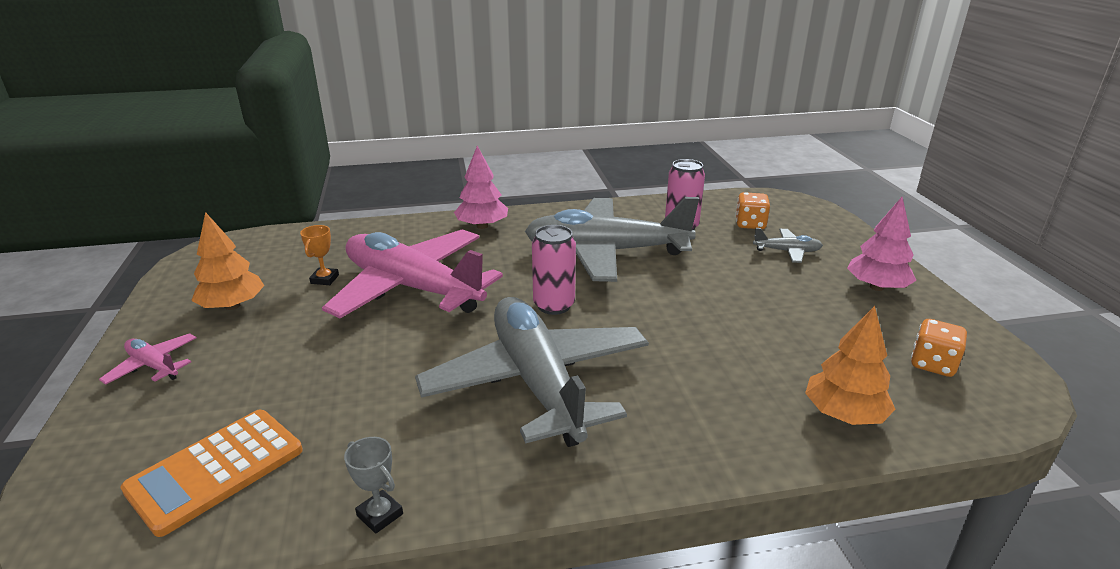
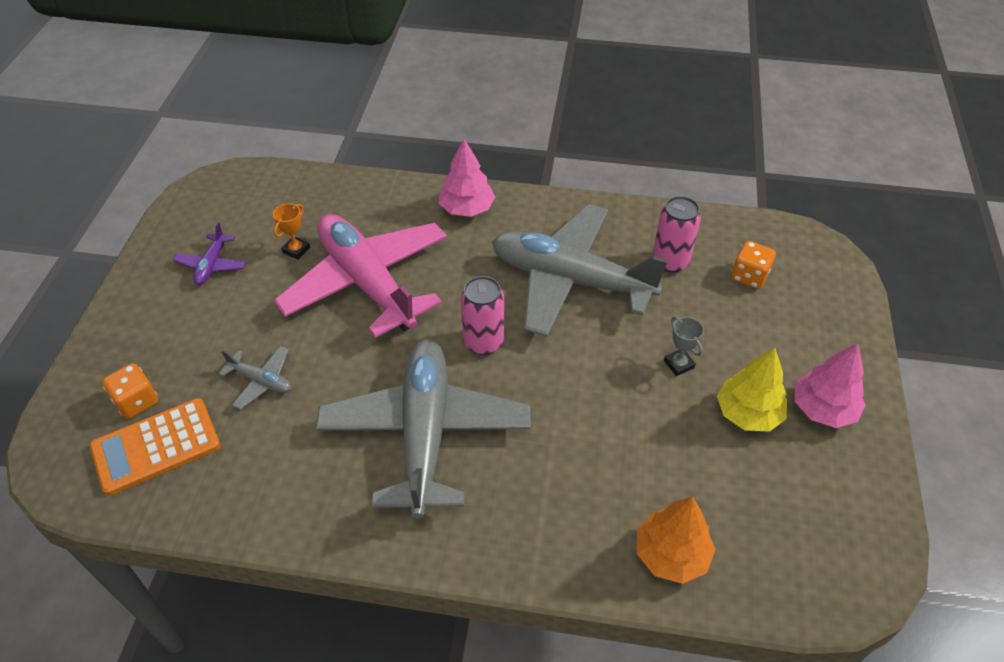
camera: 20 degrees right, 20 degrees up
(153, 366) = (137, 321): pink plane -> none
(232, 306) = (212, 265): orange tree -> purple plane
(380, 515) = (254, 527): grey trophy -> grey trophy (678, 364)
(787, 251) = (762, 330): grey plane -> grey plane (261, 381)
(821, 302) = (748, 413): none -> yellow tree
(932, 364) = (802, 525): orange dice -> orange dice (137, 402)

